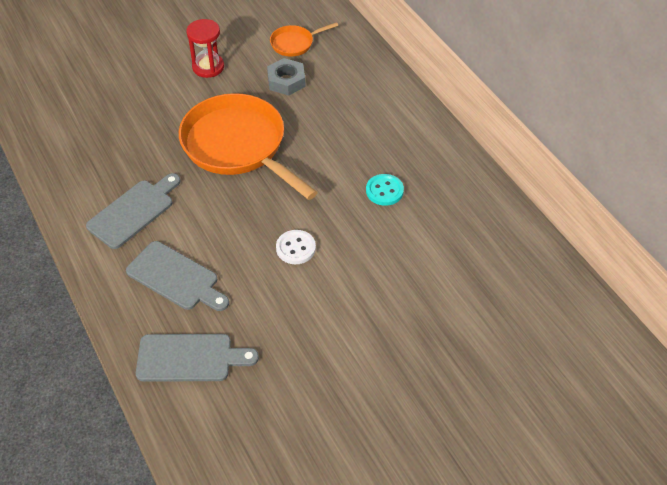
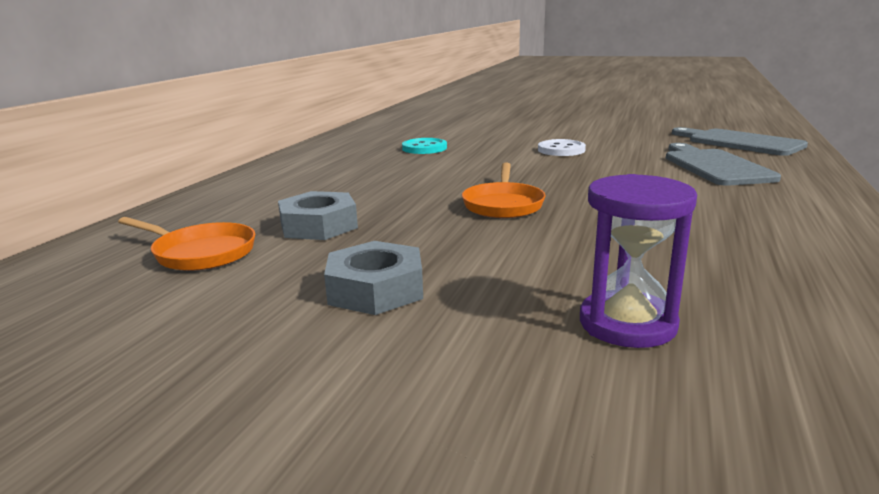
camera: 130 degrees left, 30 degrees down
(121, 99) = (627, 324): none -> purple hourglass
(134, 211) = (731, 207): grey cutting board -> none
(208, 67) = (376, 289): red hourglass -> grey nut
(238, 146) = (503, 204): orange pan -> orange pan, size x0.45

